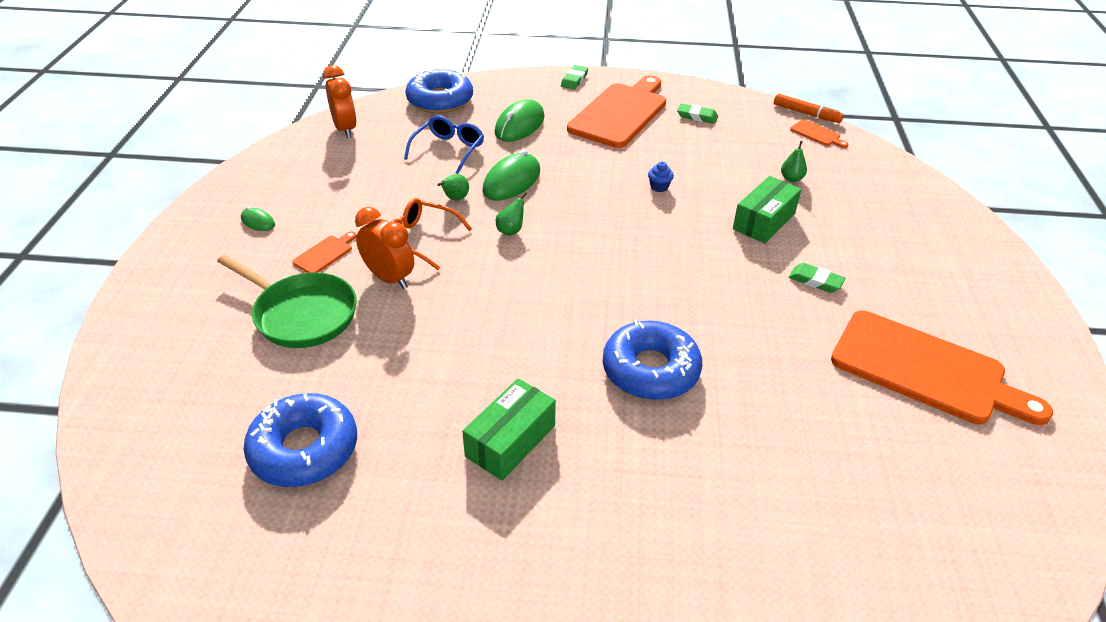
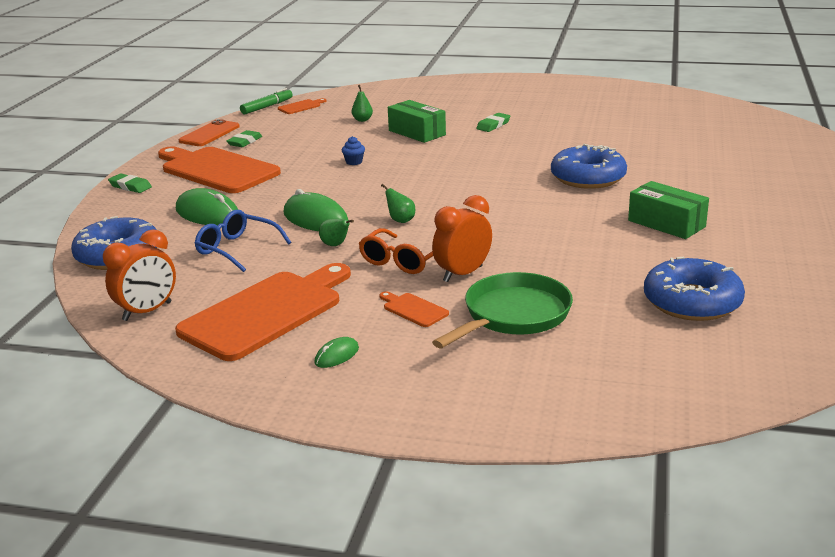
camera: 80 degrees left, 15 degrees down
(345, 129) = (147, 311): orange clock -> orange clock turned 150 degrees clockwise
(712, 95) = (209, 134): none -> orange phone
(806, 113) = (266, 107): orange marker -> green marker
(925, 370) = (584, 109): orange cutting board -> orange cutting board (266, 312)

